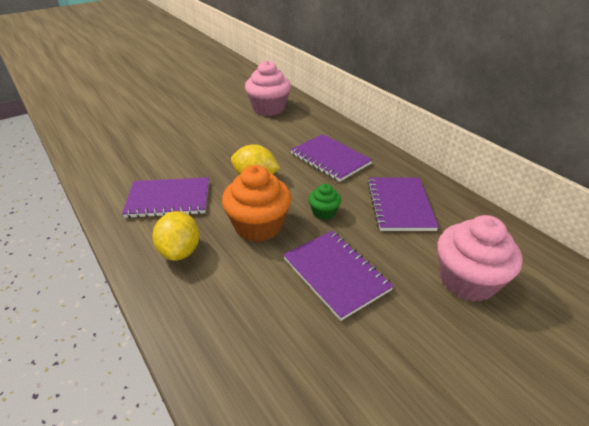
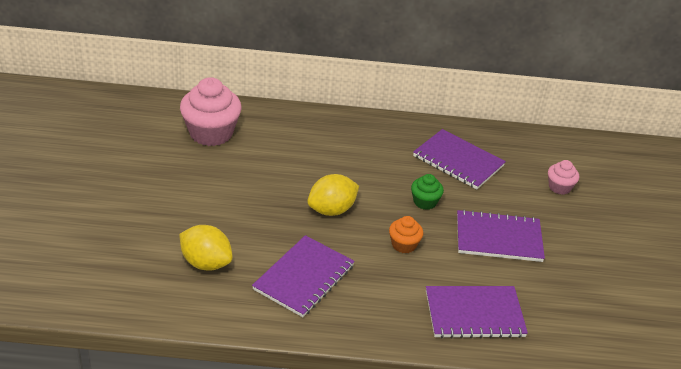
camera: 55 degrees left, 0 degrees up
(180, 251) = (390, 303): yellow lemon -> yellow lemon (206, 263)
(258, 226) = (404, 245): orange cupcake -> orange cupcake, size x0.51
(330, 159) = (354, 153): purple notebook -> purple notebook (474, 314)
(467, 280) = (559, 187): pink cupcake -> pink cupcake, size x0.51

